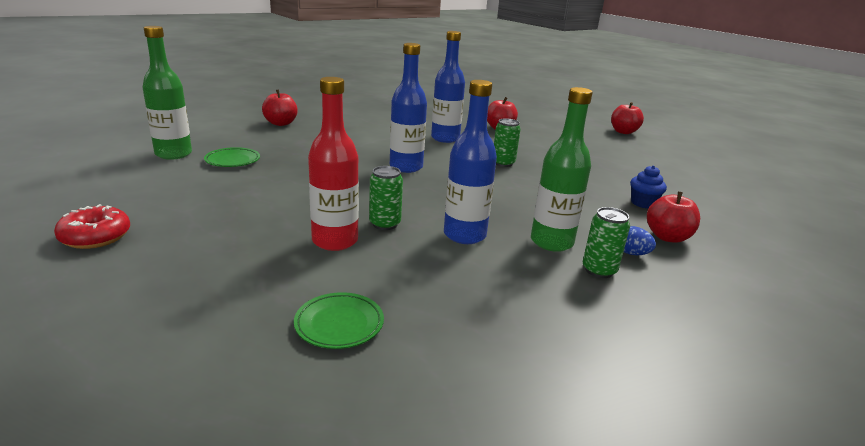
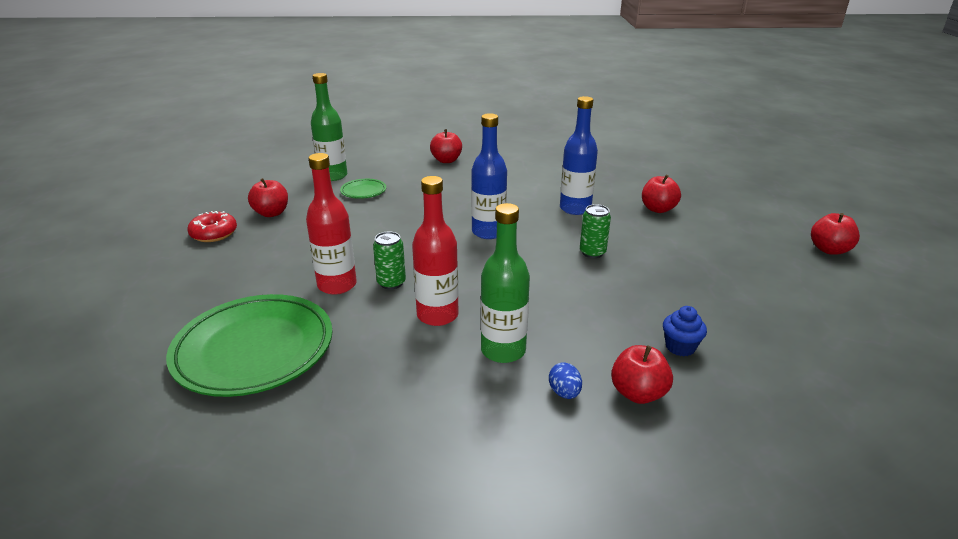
camera: 40 degrees right, 5 degrees up
(148, 200) = (271, 213): none -> red apple
(339, 324) = (254, 350): green plate -> green plate, size x2.28
(464, 235) = (437, 315): blue bottle -> red bottle
(599, 270) = (502, 394): green can -> none

